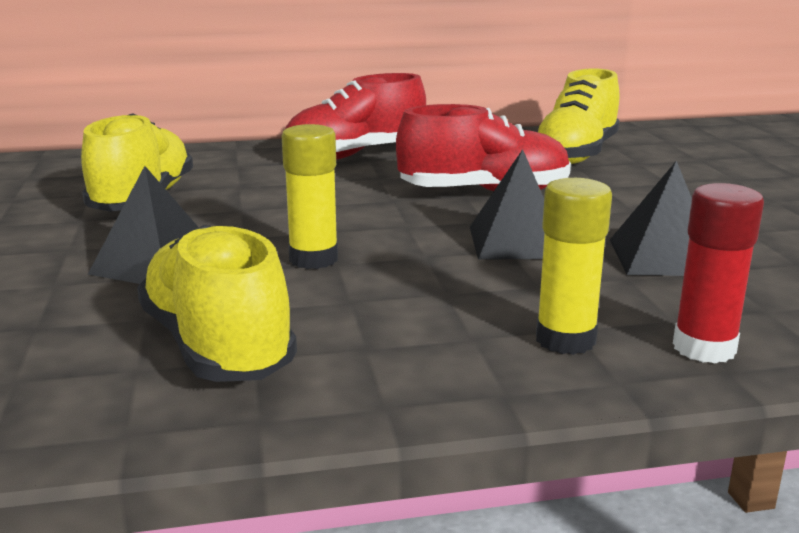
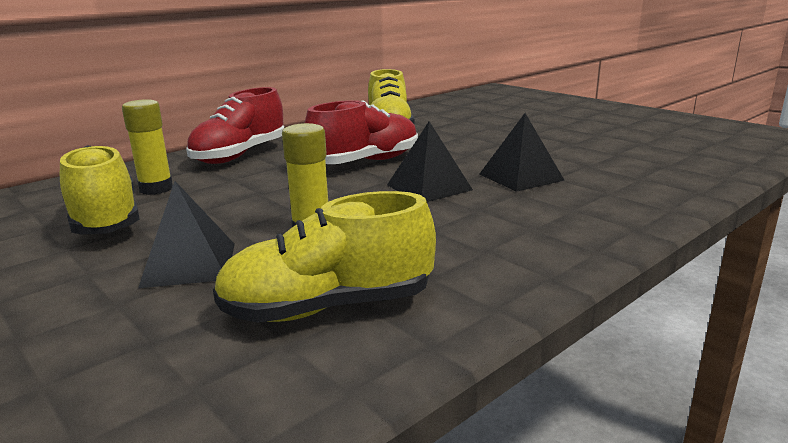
camera: 30 degrees left, 0 degrees up
(217, 346) = (328, 308): yellow shoe -> yellow shoe turned 45 degrees counterclockwise
(565, 340) = (537, 236): yellow glue stick -> yellow glue stick (156, 189)
(704, 348) = (610, 220): red glue stick -> none

